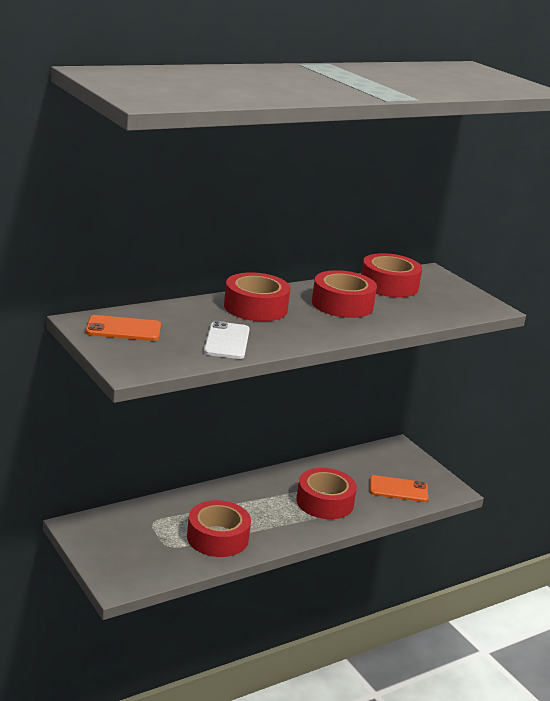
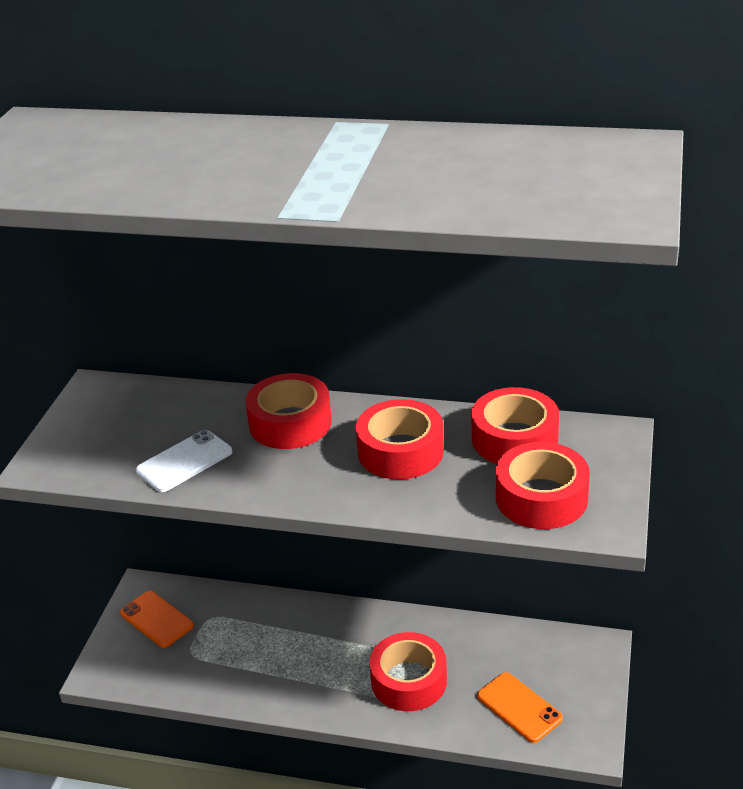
camera: 50 degrees right, 10 degrees up
(123, 329) = (113, 409): orange phone -> orange phone (157, 619)
(217, 537) = (245, 667): red tape -> red tape (541, 498)

